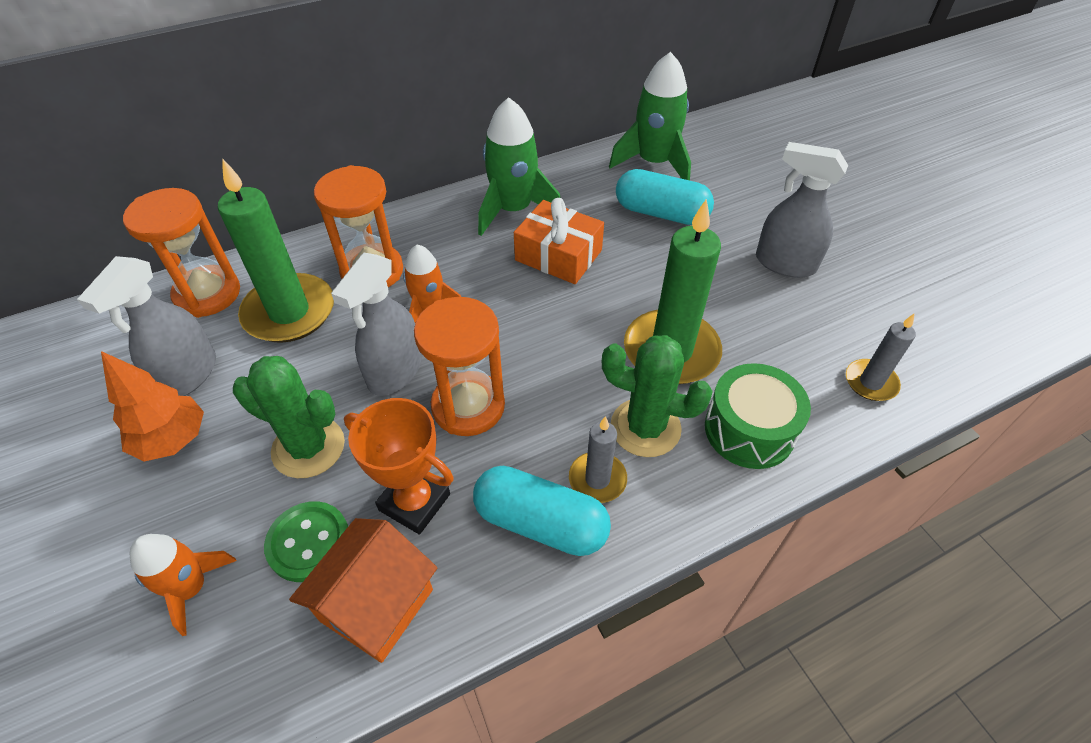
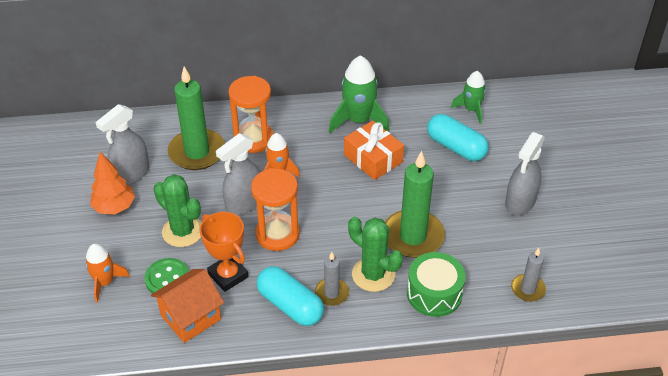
camera: 20 degrees right, 5 degrees down
(207, 294) = (154, 129): orange hourglass -> none
(654, 162) = (471, 110): green rocket -> green rocket, size x0.62
(784, 263) = (520, 202): grey spray bottle -> grey spray bottle turned 105 degrees counterclockwise

